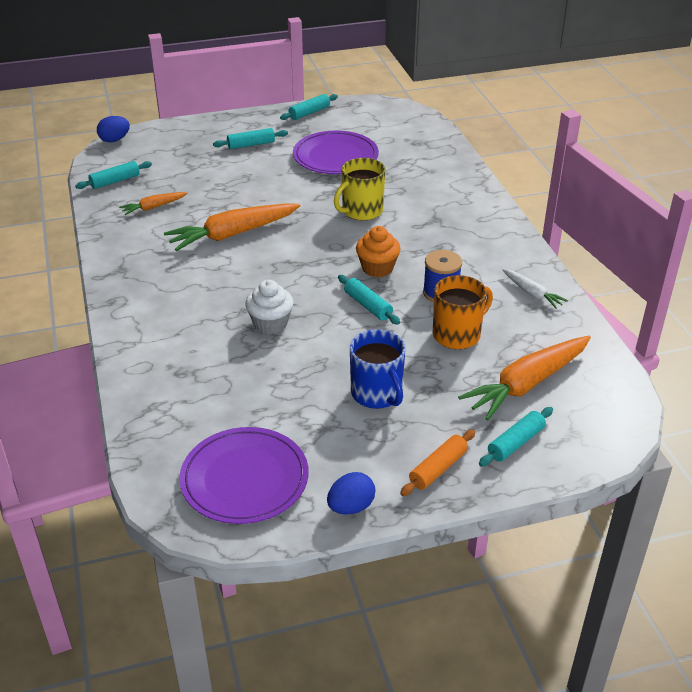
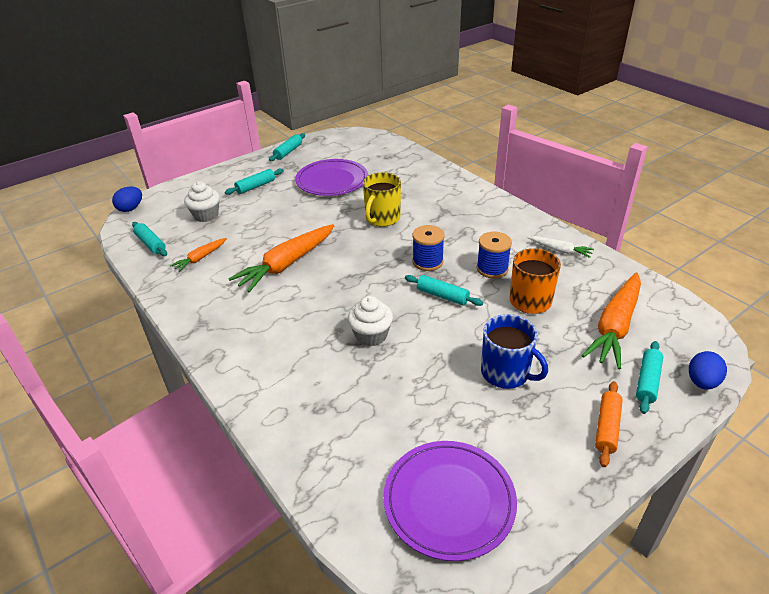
camera: 20 degrees left, 0 degrees up
(115, 181) = (151, 244): turquoise rolling pin -> turquoise rolling pin turned 75 degrees counterclockwise
(183, 164) = (206, 215): none -> white cupcake
(351, 507) = (563, 494): blue egg -> blue egg (701, 382)
(377, 268) = (427, 262): orange cupcake -> blue spool

